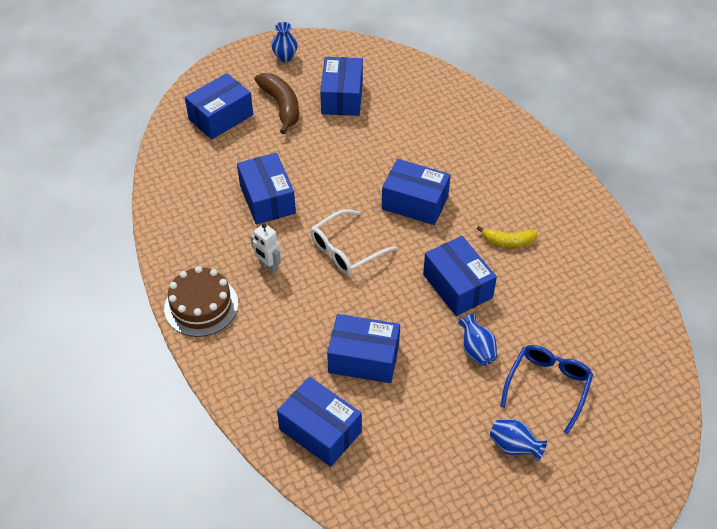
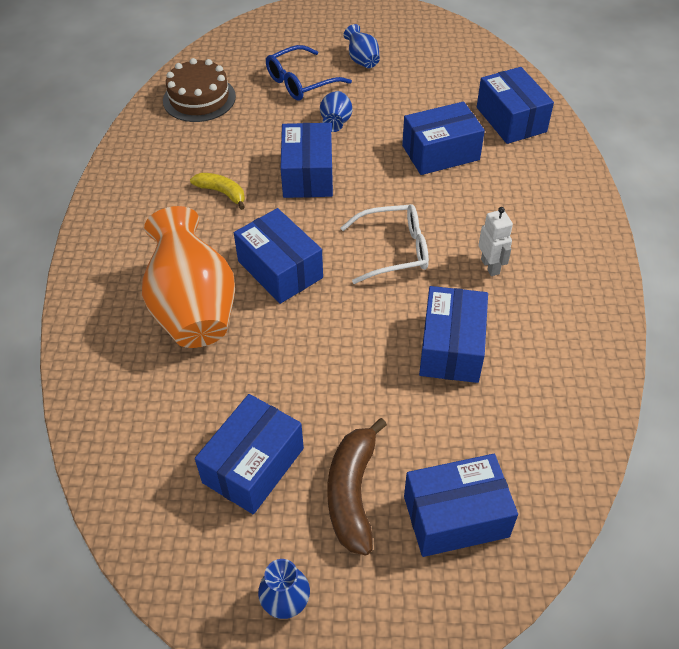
camera: 150 degrees left, 0 degrees up
(201, 306) = (583, 255): brown cake -> brown cake (199, 98)
(364, 358) = (440, 153): blue box -> blue box turned 60 degrees counterclockwise
(447, 155) = (194, 309): none -> orange vase

